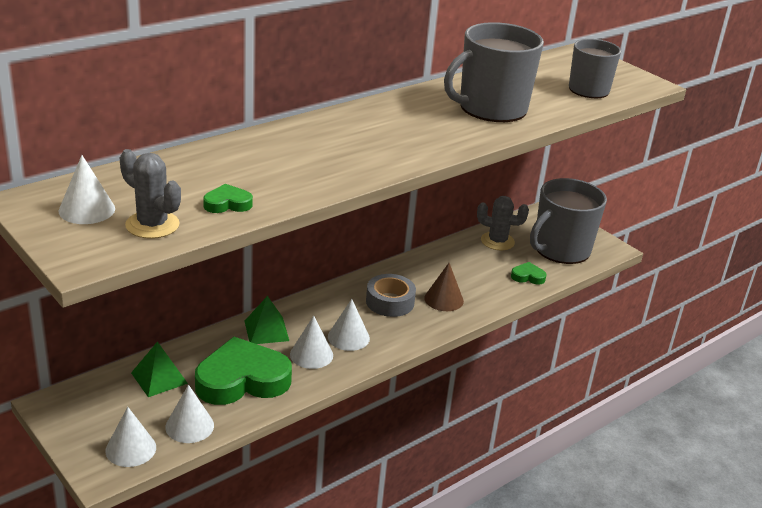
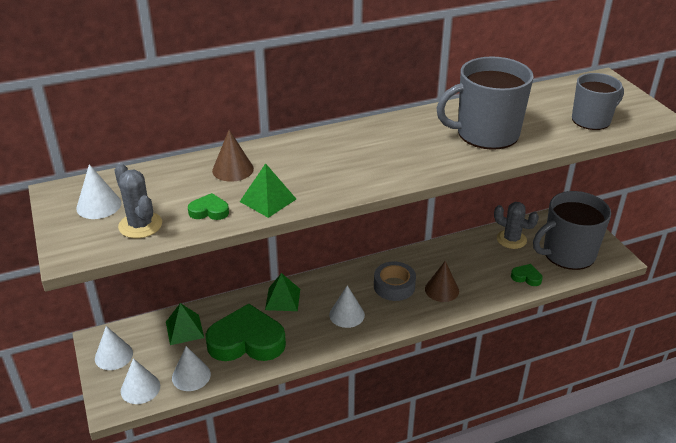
camera: 20 degrees right, 5 degrees up
(230, 161) = (233, 169): none -> brown cone
(290, 187) = (268, 200): none -> green pyramid
(311, 354) = (310, 326): white cone -> white cone (113, 355)

